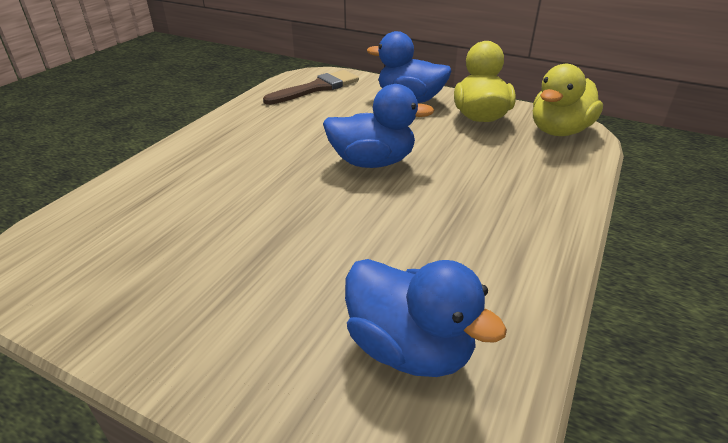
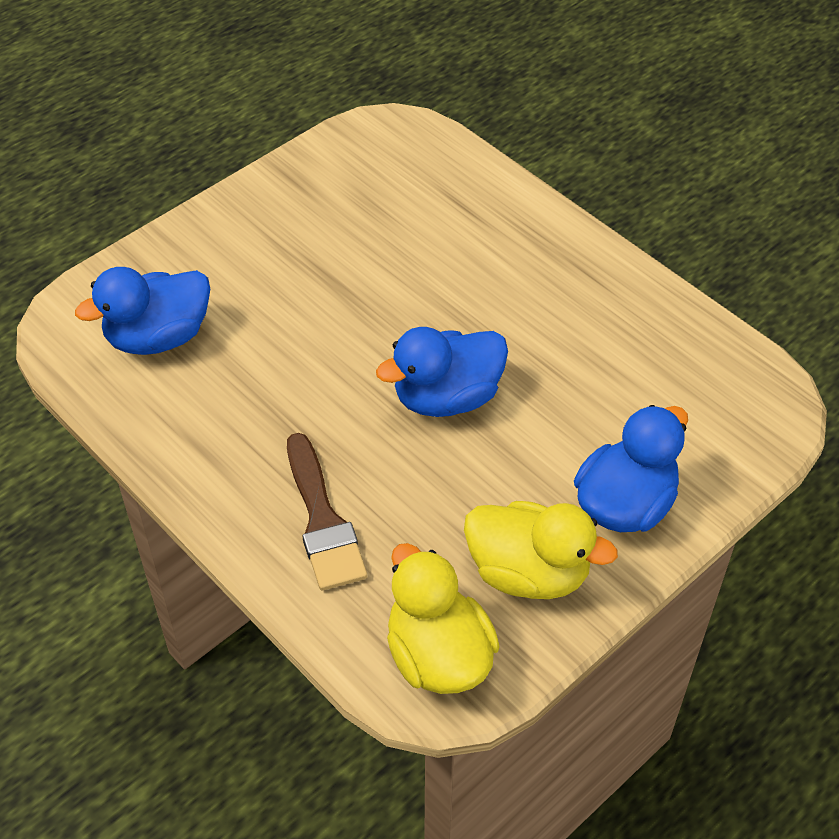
camera: 110 degrees right, 15 degrees up
(317, 88) = (712, 396): brown brush -> brown brush (322, 520)
(372, 162) = (447, 397): blue duck -> blue duck turned 45 degrees clockwise

